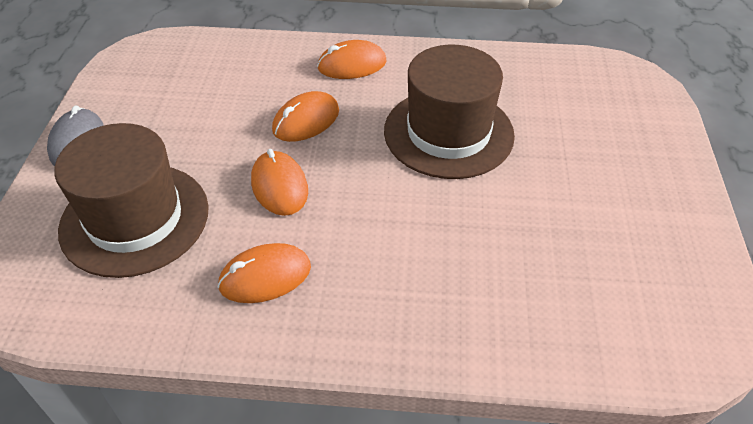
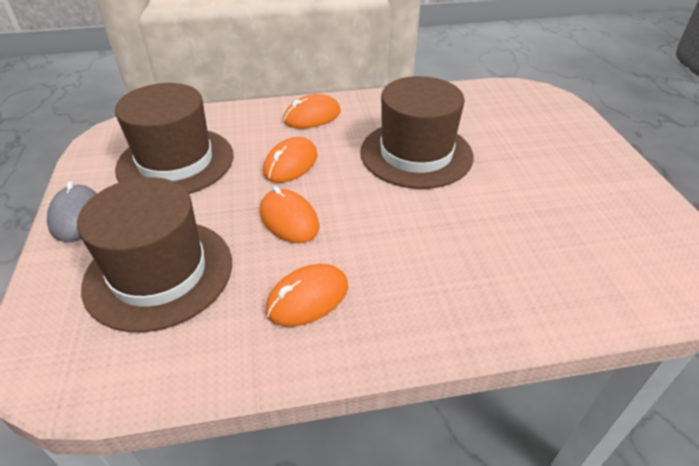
camera: 15 degrees left, 5 degrees down
(189, 96) = (176, 161): none -> brown hat

